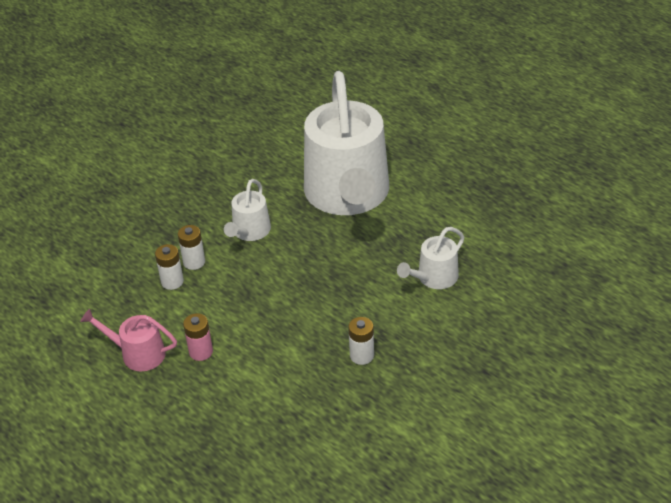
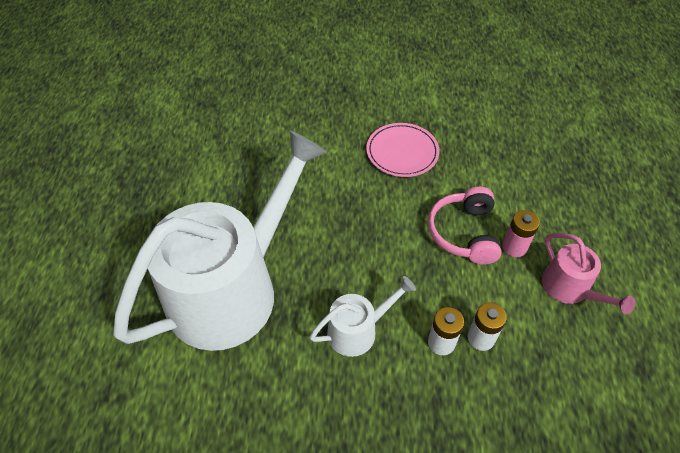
camera: 135 degrees left, 10 degrees up
(246, 333) = (464, 233): none -> pink headphones
(362, 355) = (402, 152): white battery -> pink plate
(434, 277) = (283, 161): white watering can -> none

